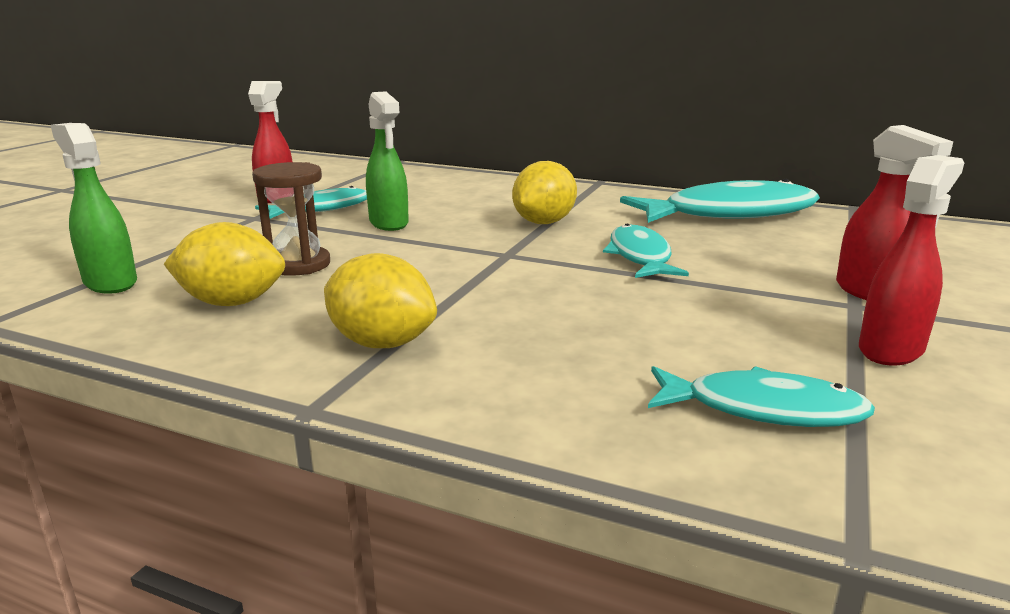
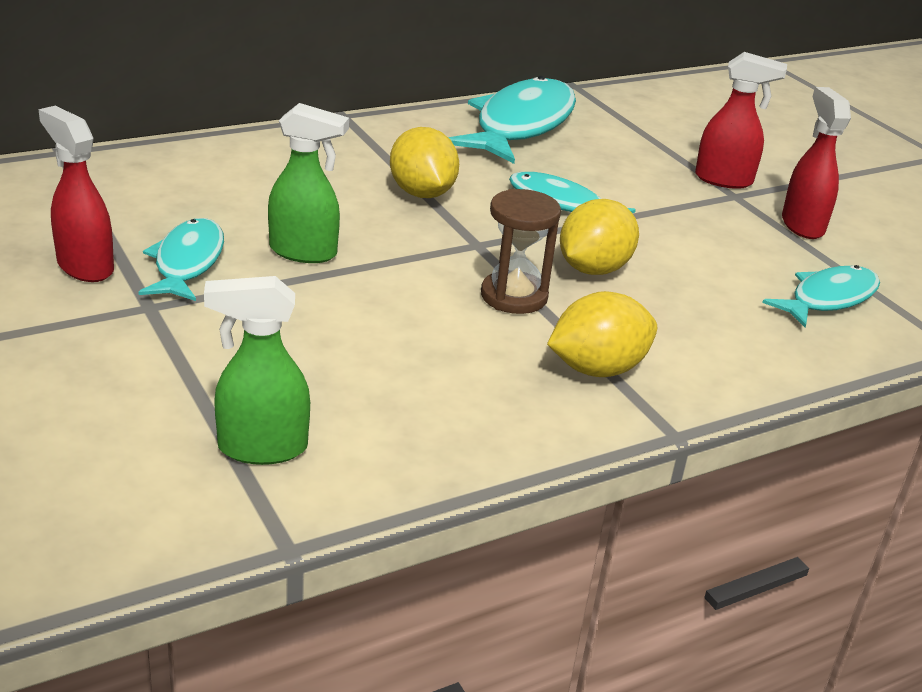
camera: 55 degrees left, 10 degrees up
(232, 303) = (419, 401): yellow lemon -> yellow lemon (593, 269)
(298, 264) = (360, 338): brown hourglass -> brown hourglass (514, 296)

